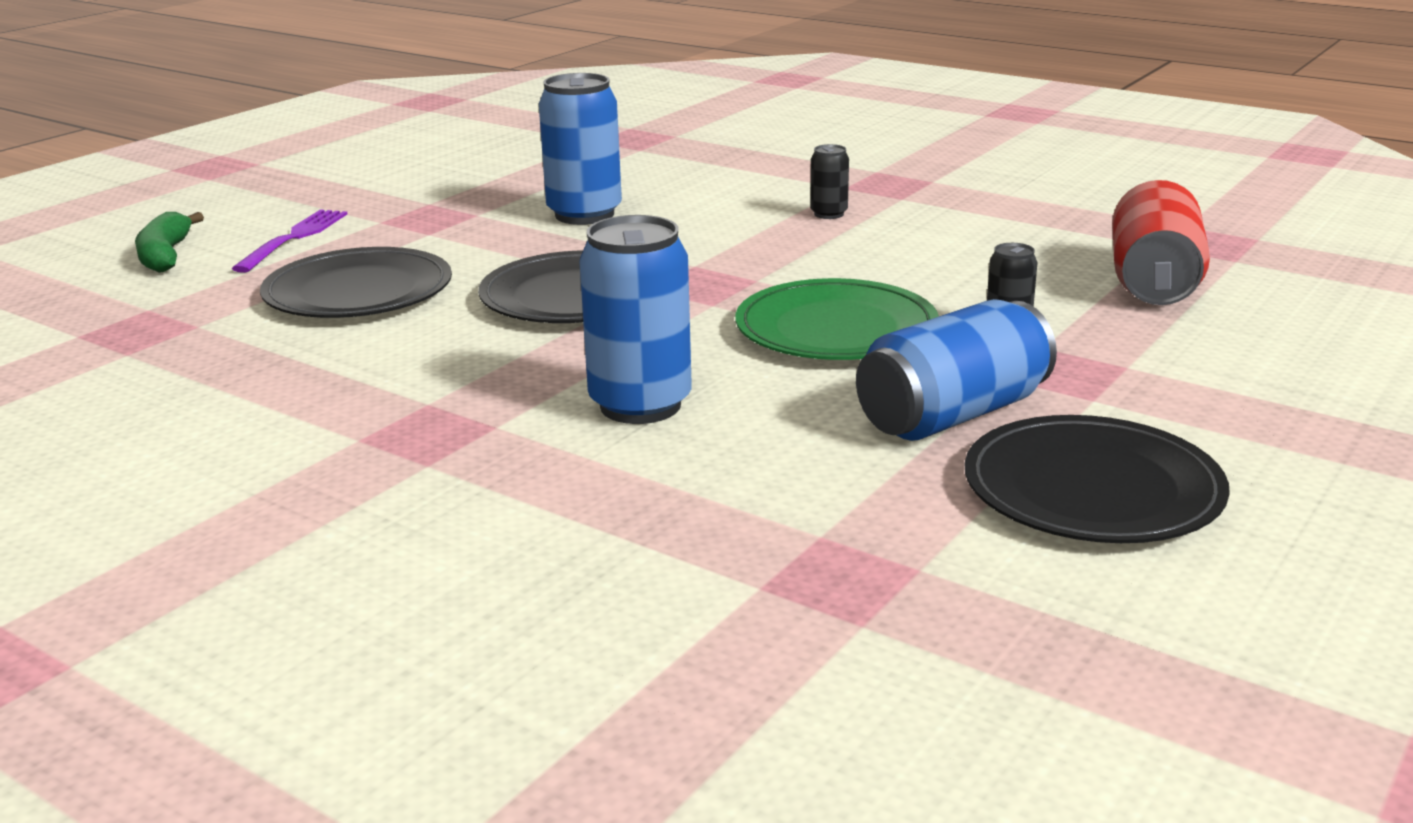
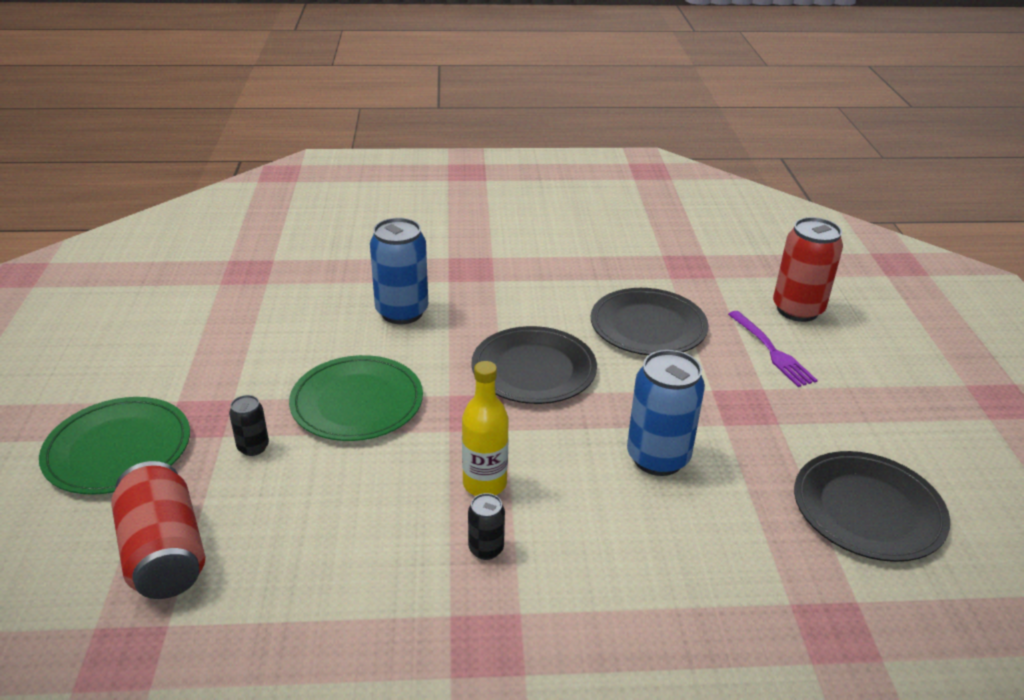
camera: 140 degrees right, 10 degrees up
(166, 255) = (797, 310): green banana -> red can
(775, 241) = (484, 484): none -> yellow bottle
(952, 415) = (248, 361): blue can -> none
(1092, 489) = (162, 342): black plate -> black plate (868, 509)
(1198, 371) = (118, 449): none -> green plate

